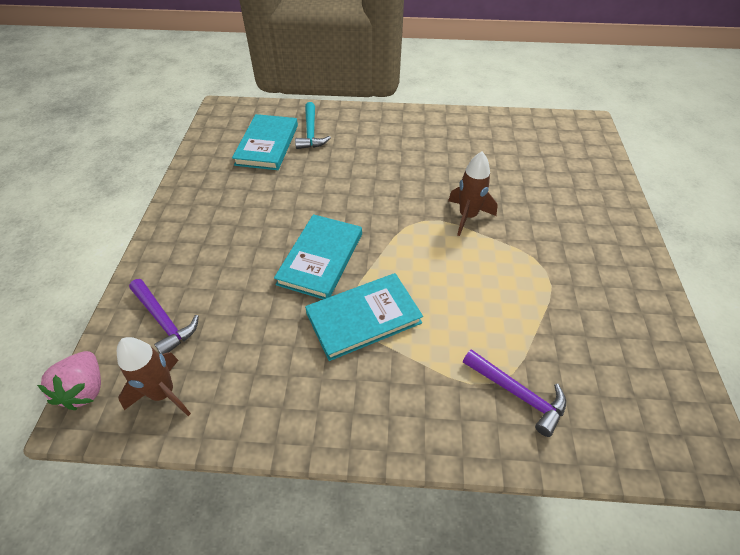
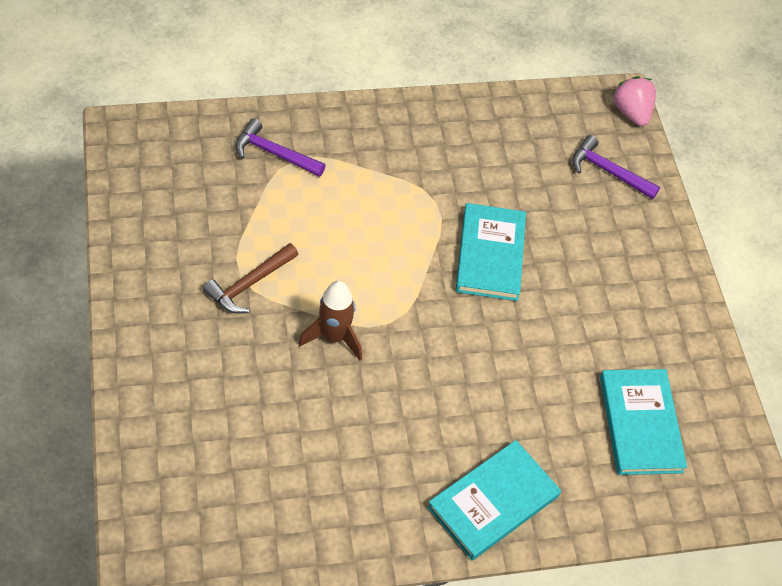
camera: 160 degrees right, 5 degrees up
(163, 393) = (567, 117): brown rocket -> none
(311, 133) = (590, 461): turquoise hammer -> none
(363, 318) = (424, 198): turquoise book -> turquoise book (493, 502)
(538, 262) = (249, 284): none -> brown hammer

